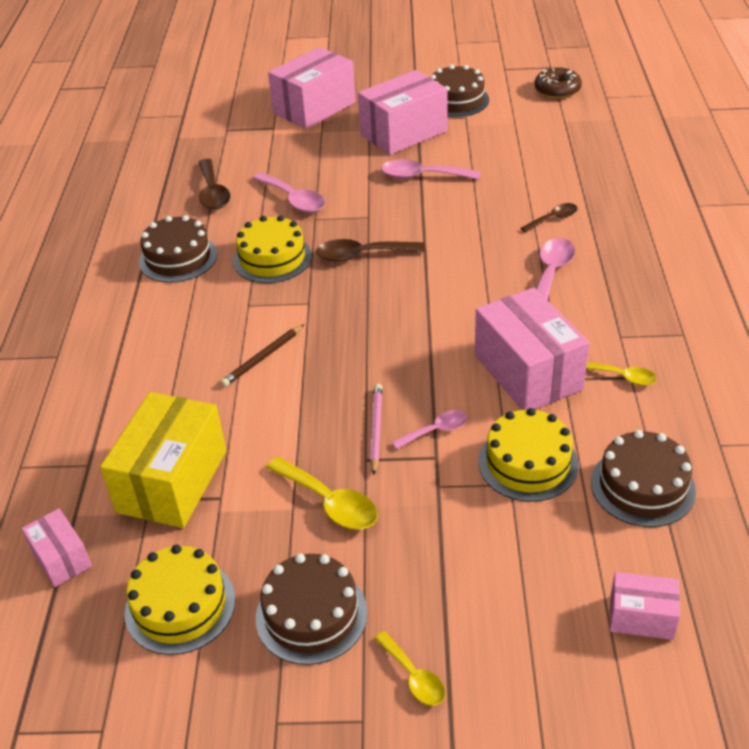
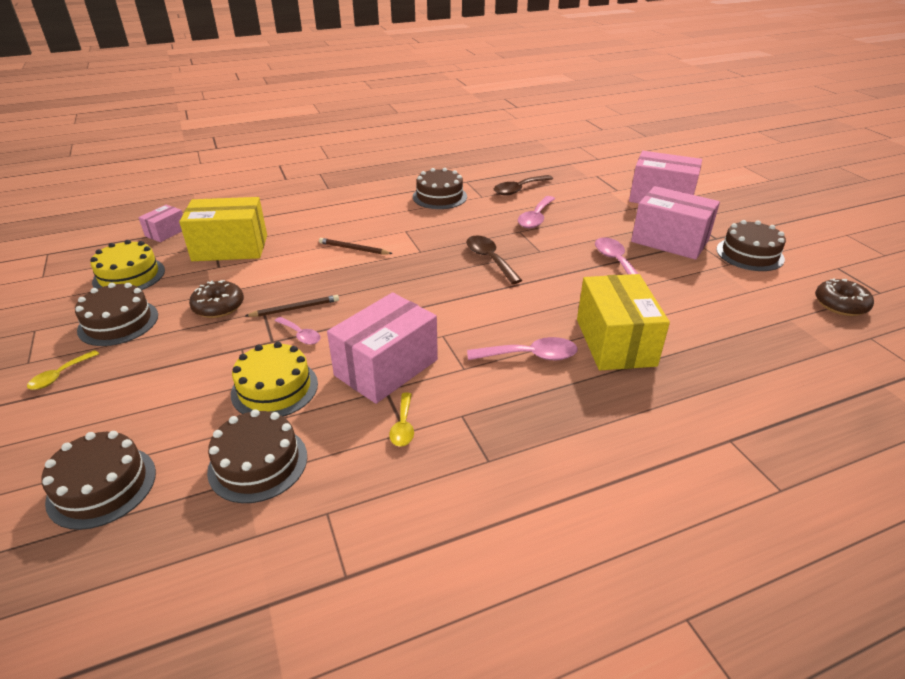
camera: 65 degrees right, 5 degrees down
(272, 258) = (461, 227): yellow cake -> none
(330, 502) = (218, 306): yellow spoon -> brown donut
(376, 429) = (295, 309): pink pencil -> brown pencil
(553, 219) = (615, 342): brown spoon -> yellow box
(641, 617) = (102, 486): pink box -> brown cake

